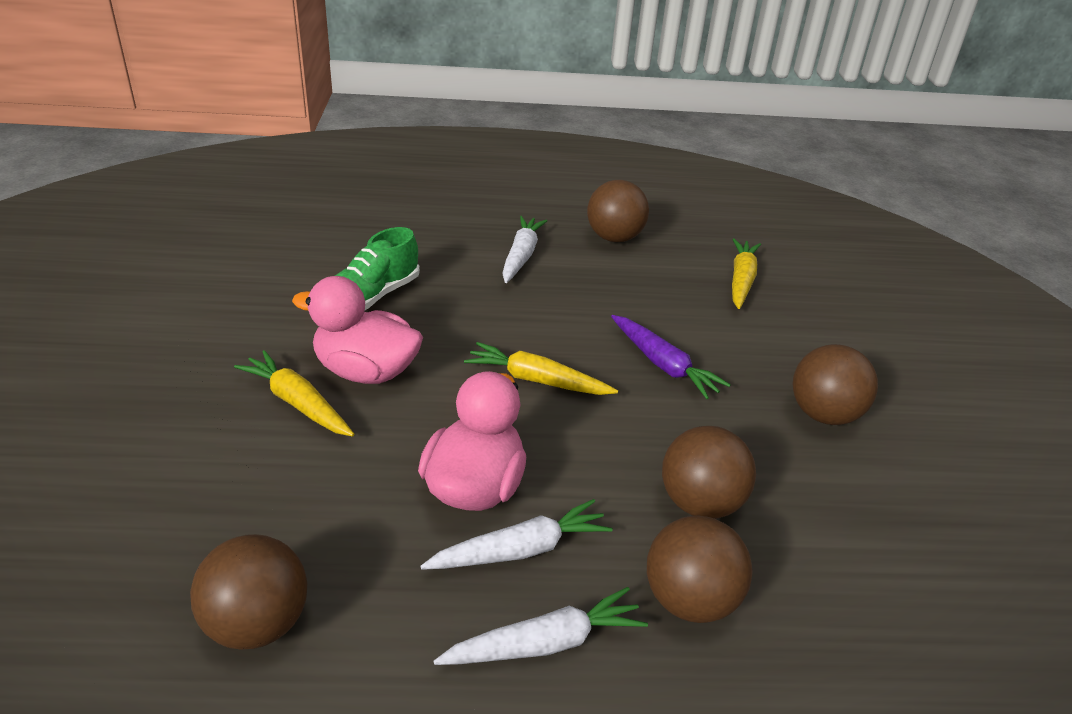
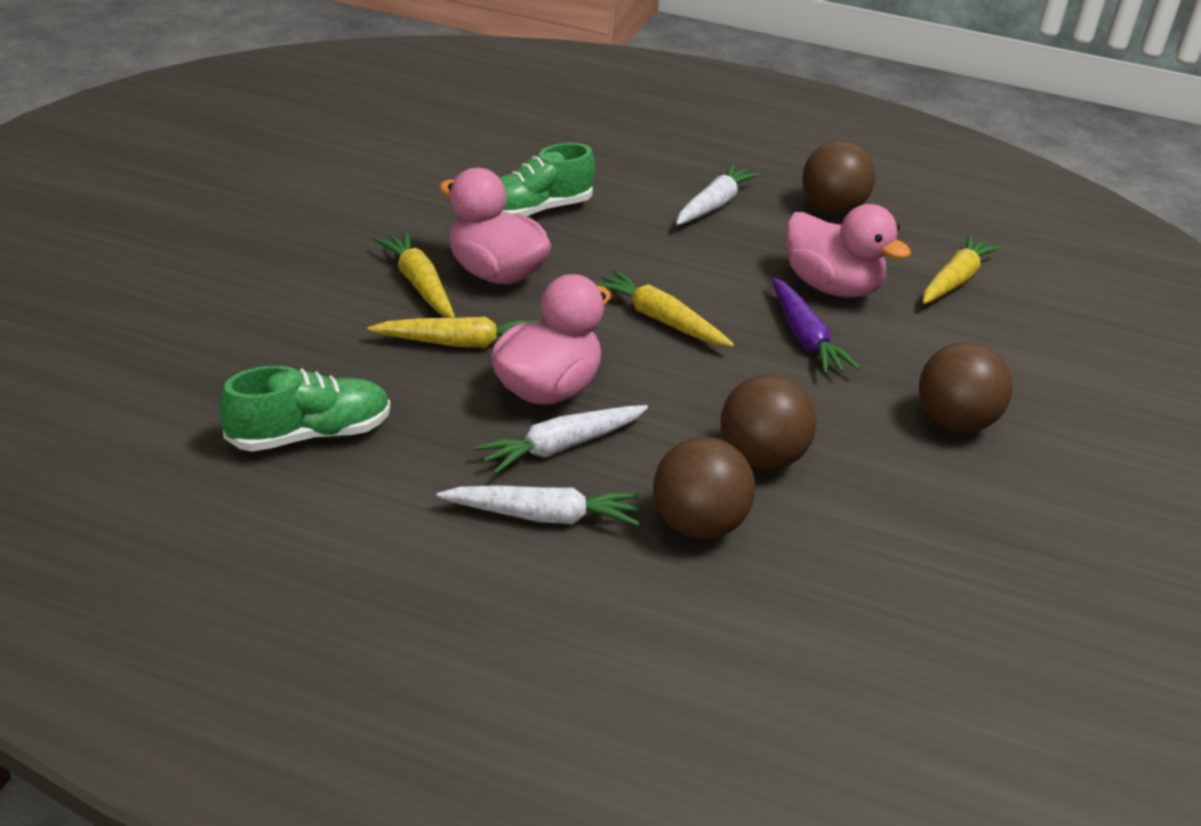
camera: 20 degrees right, 0 degrees up
(257, 623) = (310, 434): brown ball -> green shoe
(368, 459) = (460, 343): none -> yellow carrot
(520, 550) = (561, 446): white carrot -> white carrot turned 150 degrees clockwise
(655, 310) = (831, 287): none -> pink duck

